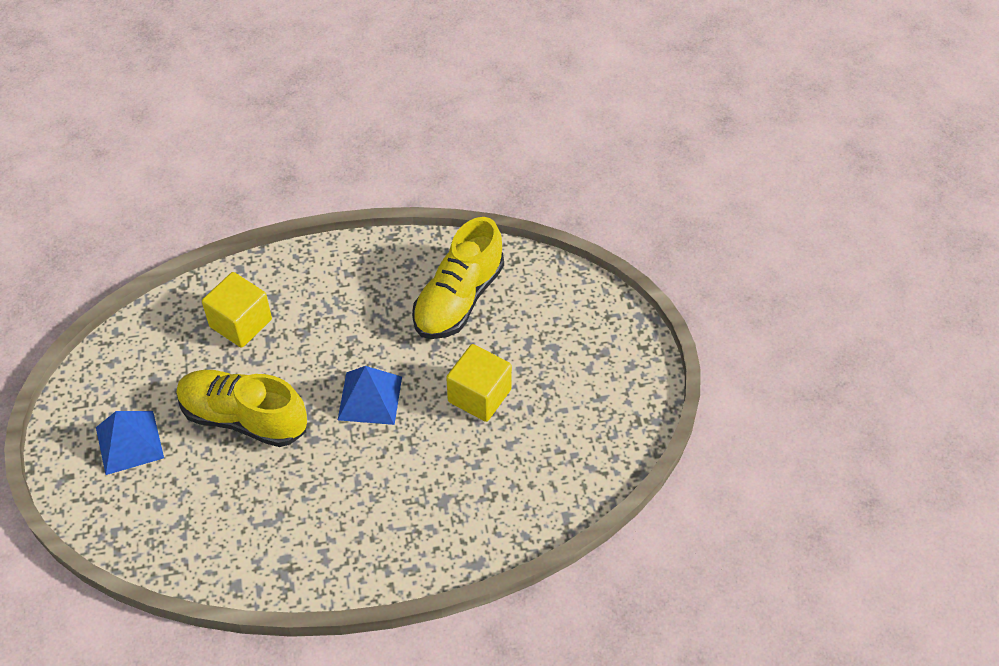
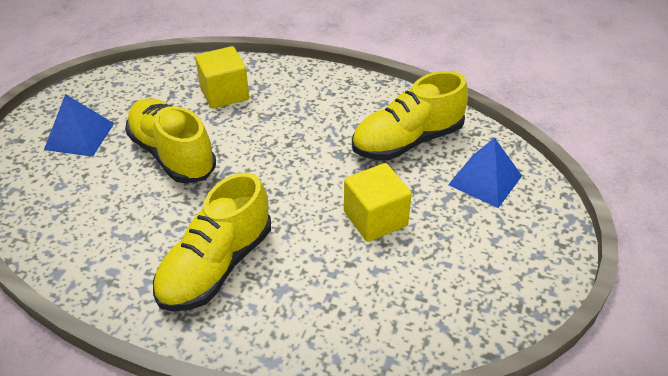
camera: 30 degrees right, 10 degrees down
(370, 398) = (280, 181): blue pyramid -> blue pyramid (485, 180)
(373, 508) = (216, 266): none -> yellow shoe

